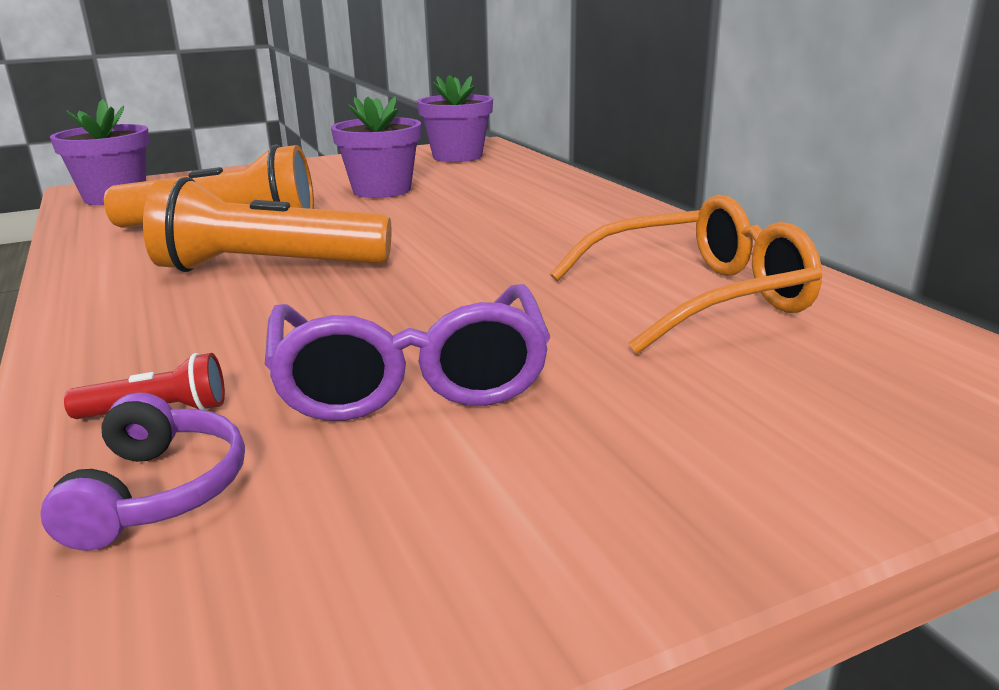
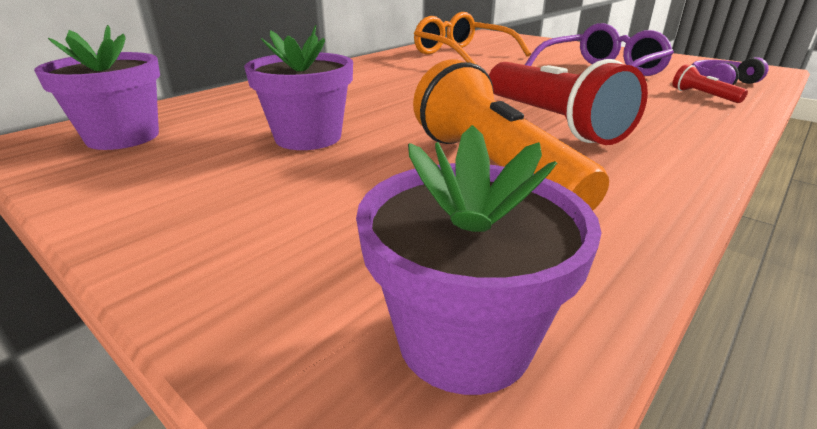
camera: 115 degrees left, 5 degrees up
(268, 268) = (551, 122): orange flashlight -> red flashlight

